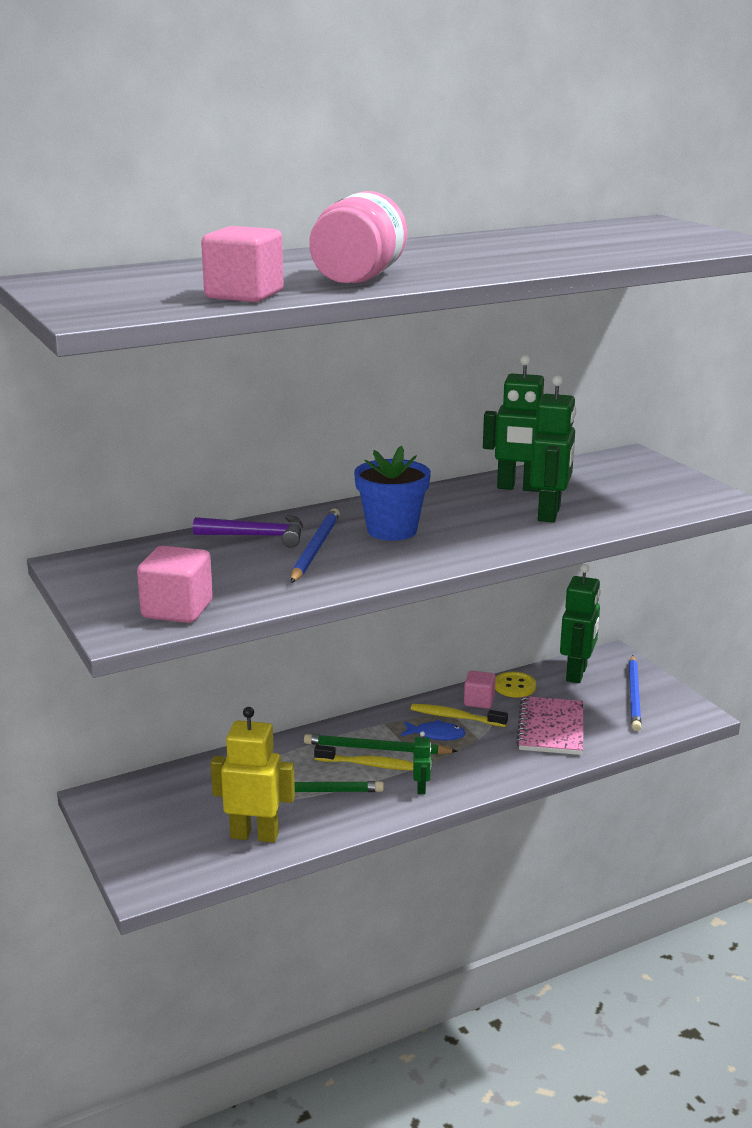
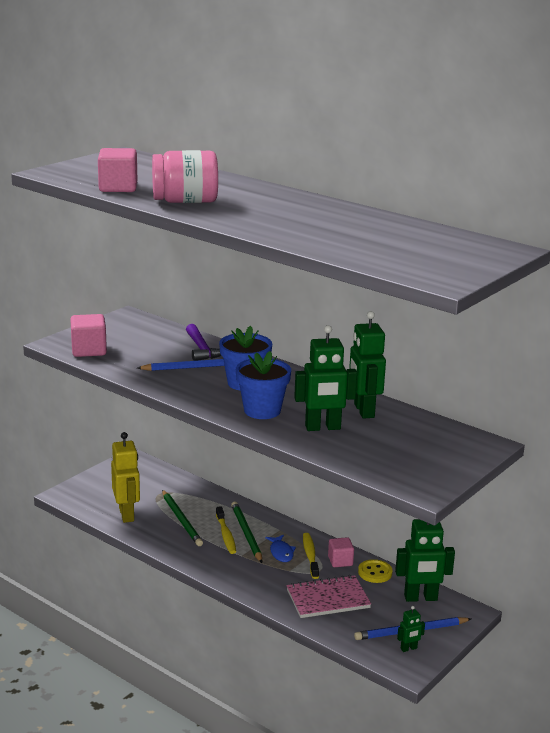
camera: 65 degrees right, 0 degrees up
(421, 788) = (212, 560): green robot -> green robot (409, 649)
(481, 535) = (262, 410): none -> blue flower pot

